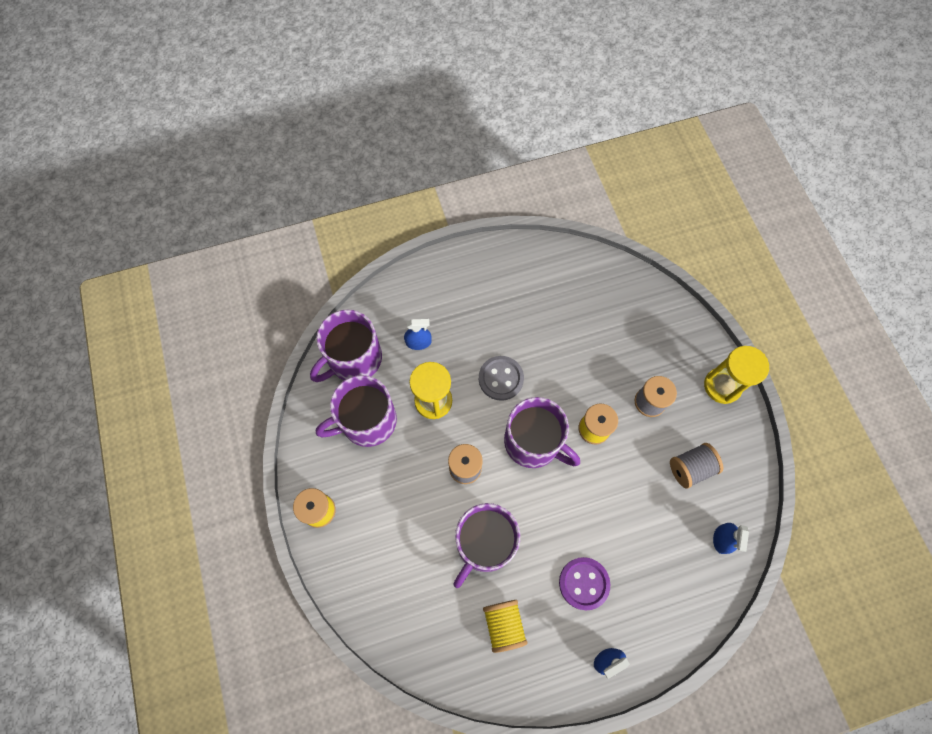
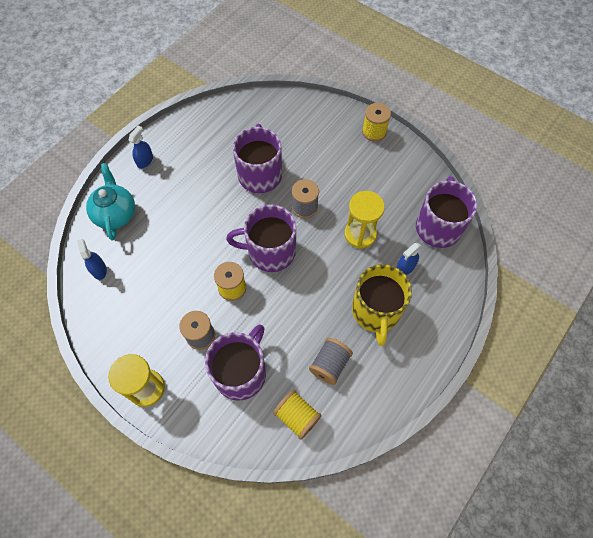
camera: 145 degrees right, 5 degrees down
(367, 421) = (392, 195): purple mug -> purple mug (241, 372)
(477, 322) = (376, 311): none -> yellow mug
(501, 379) = (325, 280): grey button -> none
(503, 624) = (218, 142): yellow spool -> yellow spool (297, 416)
(584, 583) = (182, 190): purple button -> none
(675, 602) = (115, 214): none -> turquoise teapot
(690, 468) = (143, 304): grey spool -> grey spool (330, 365)

